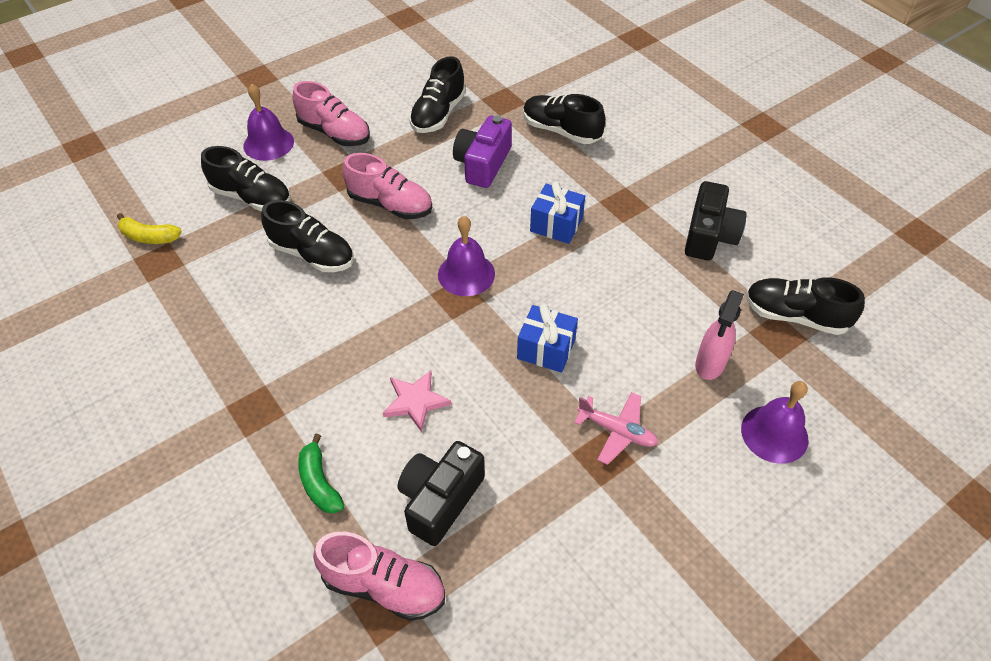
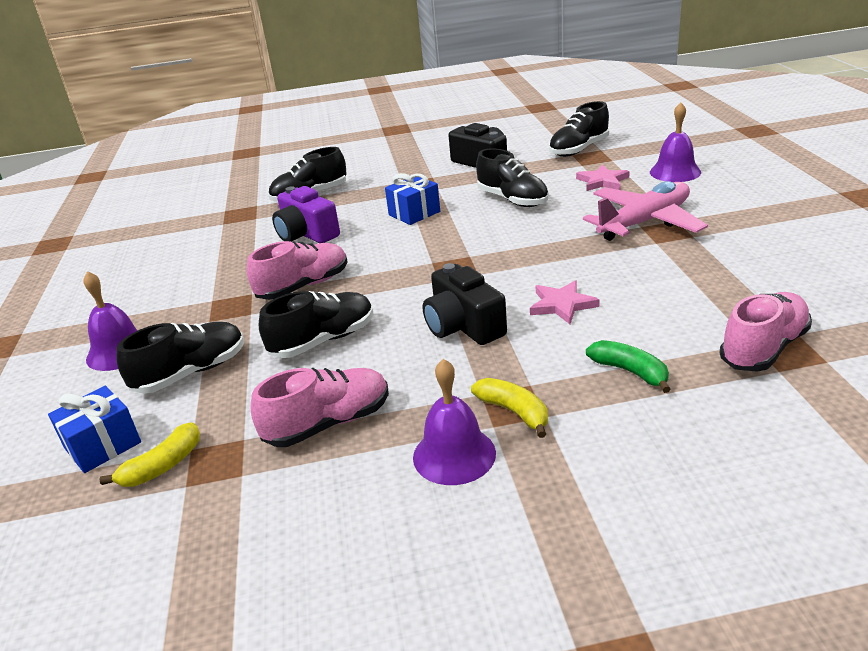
camera: 60 degrees left, 20 degrees down
(245, 414) = (514, 412): none -> yellow banana
(319, 482) = (630, 372): green banana -> green banana turned 135 degrees counterclockwise
(334, 133) = (161, 306): pink shoe -> pink shoe (328, 423)
(438, 114) = (214, 246): black shoe -> black shoe (512, 200)
(440, 499) = (678, 307): black camera -> black camera (463, 326)
(466, 274) = (431, 260): purple bell -> purple bell (454, 455)
(546, 349) = (545, 237): blue gift -> blue gift (103, 445)
(617, 431) = (644, 222): pink plane -> pink plane, size x1.78
(709, 364) = (602, 181): pink spray bottle -> pink star

